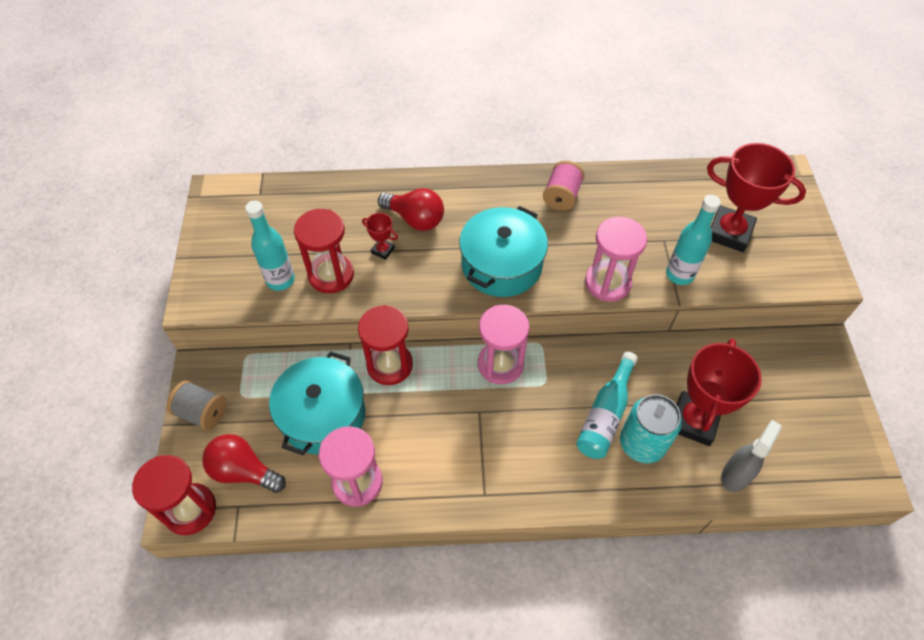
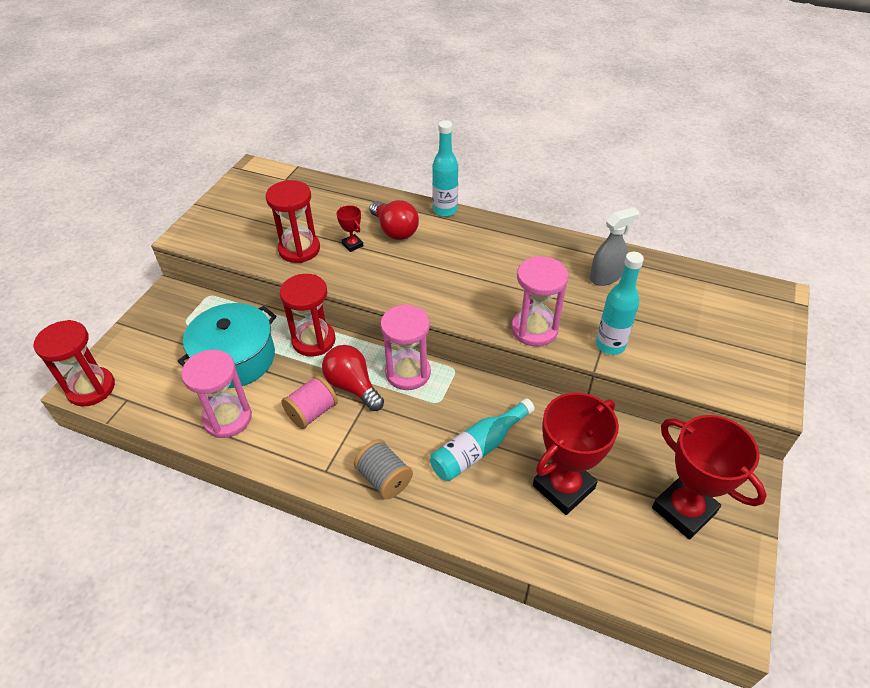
camera: 25 degrees right, 10 degrees down
(202, 413) = (149, 324): grey spool -> grey spool (384, 479)
(244, 471) = (148, 376): red light bulb -> red light bulb (353, 386)
(280, 280) = (258, 241): turquoise bottle -> turquoise bottle (445, 210)
(501, 265) = (445, 285): turquoise pot -> none
(561, 196) = (535, 250): pink spool -> pink spool (312, 412)
(642, 443) = (499, 486): turquoise can -> none
(729, 232) = (684, 326): red trophy -> red trophy (683, 510)
(735, 474) = (578, 552): grey spray bottle -> grey spray bottle (605, 277)

